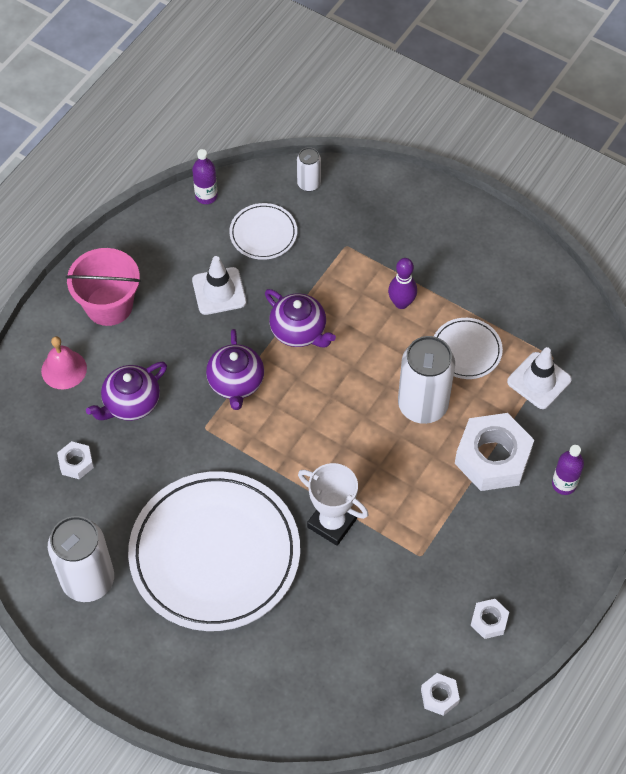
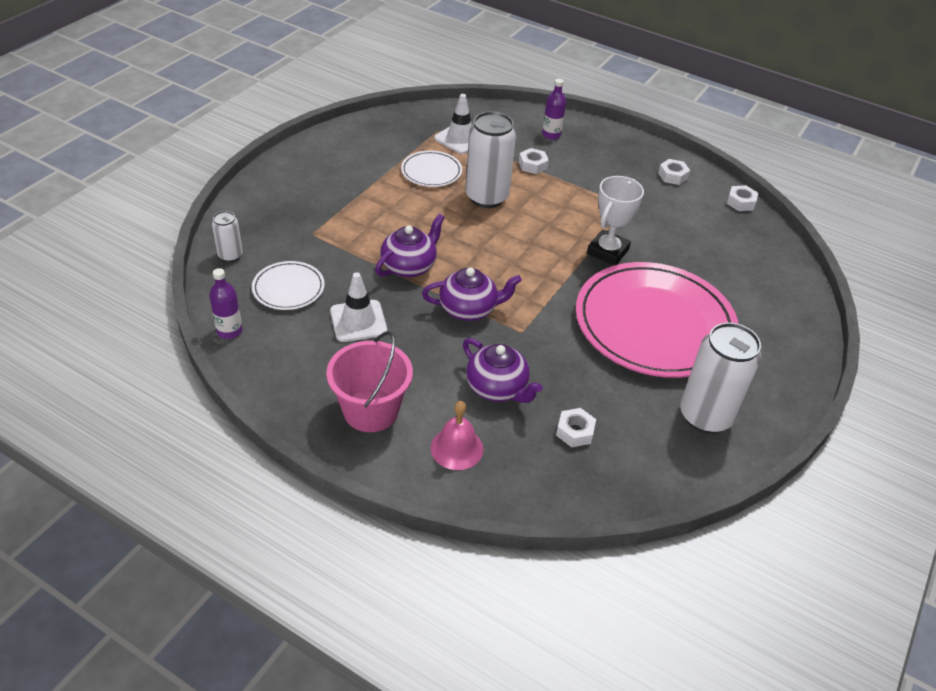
camera: 95 degrees left, 15 degrees down
(215, 554) = (654, 324): white plate -> pink plate
(401, 303) = (381, 203): purple bowling pin -> none
(492, 457) = (532, 165): white nut -> white nut, size x0.47

